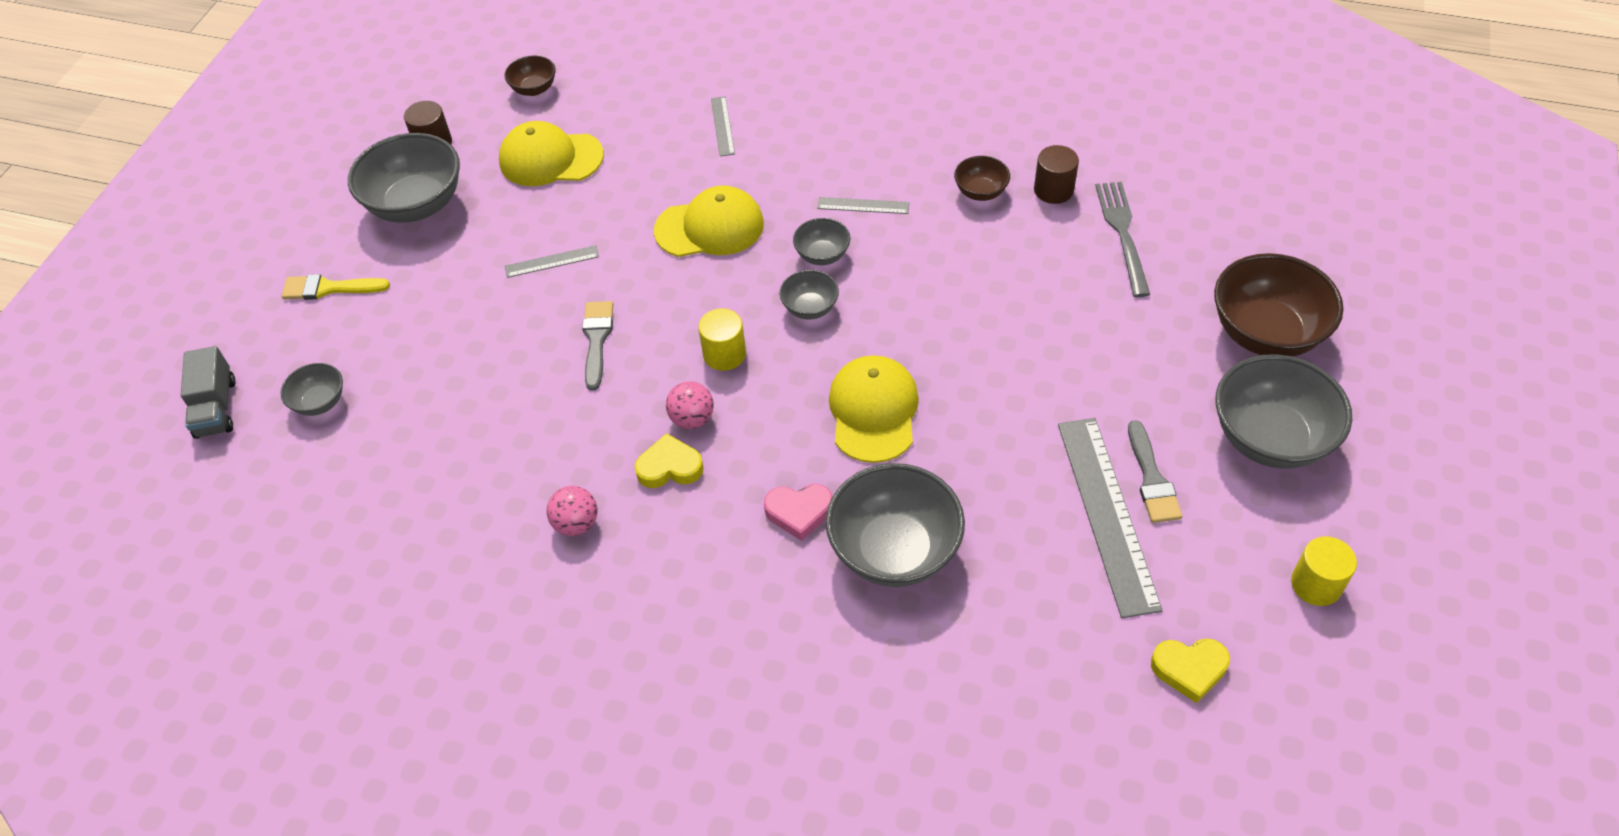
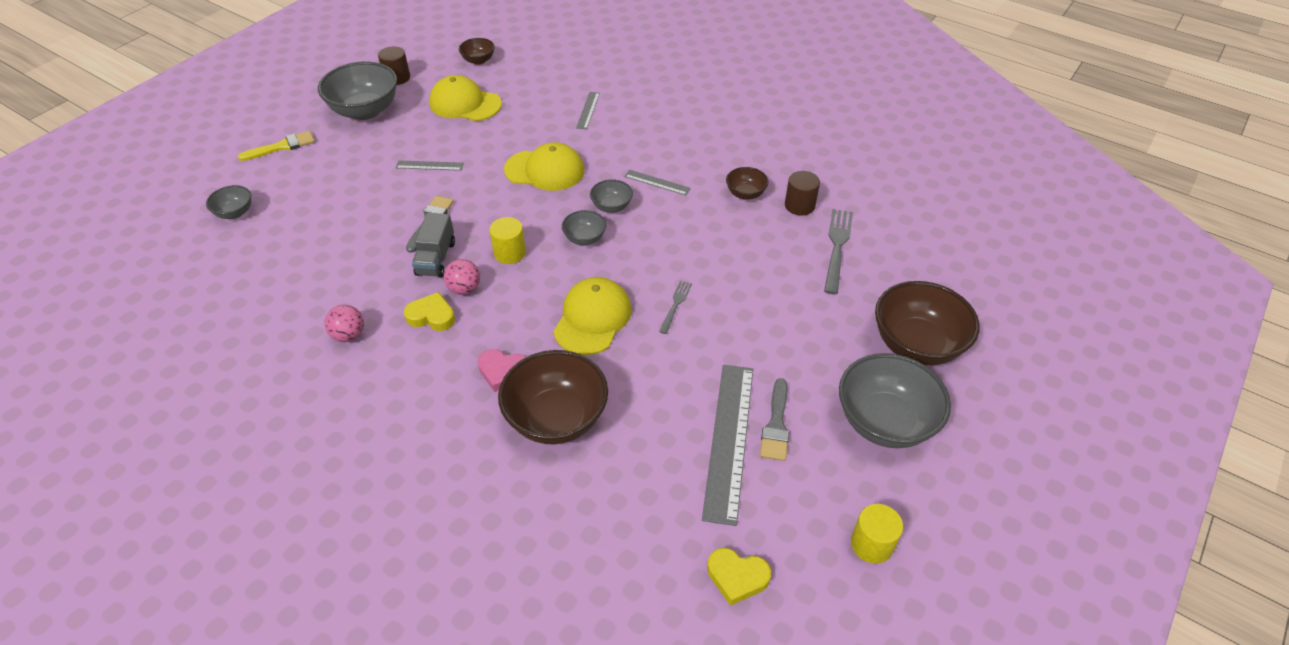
camera: 15 degrees right, 5 degrees down
(216, 408) = (171, 199): grey truck -> grey truck (436, 258)
(329, 288) = (282, 146): yellow brush -> yellow brush turned 135 degrees clockwise
(894, 550) = (556, 418): grey bowl -> brown bowl
(965, 364) = (675, 305): none -> grey fork

